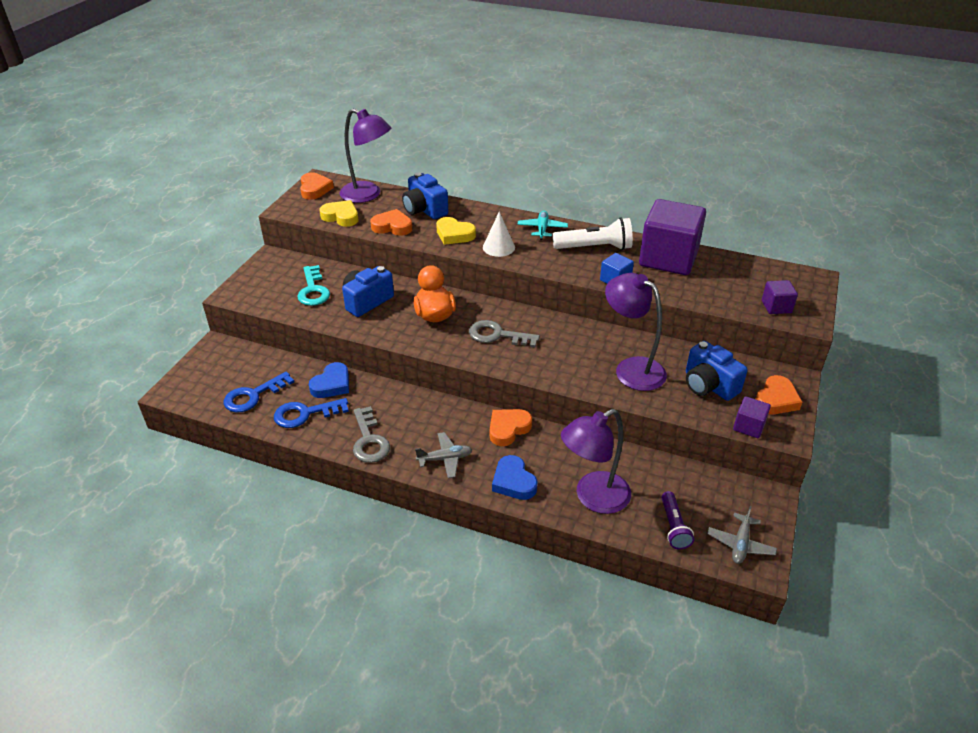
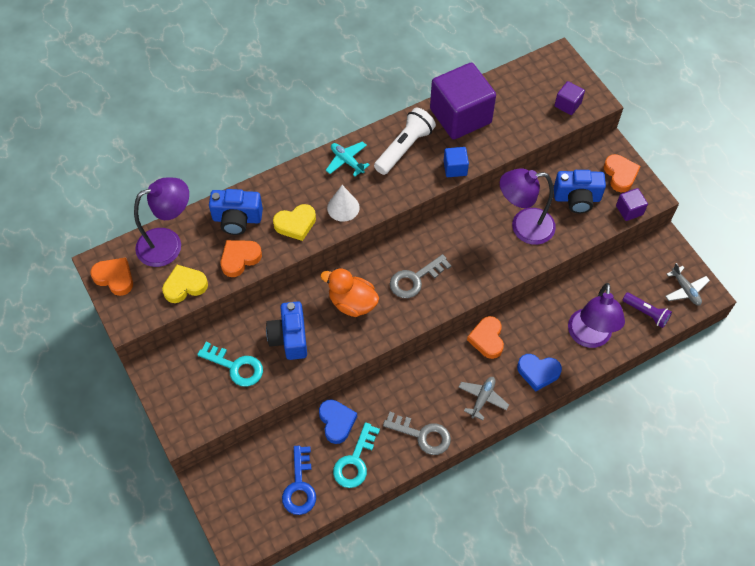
camera: 50 degrees left, 20 degrees up
(305, 414) = (355, 461): blue key -> turquoise key

